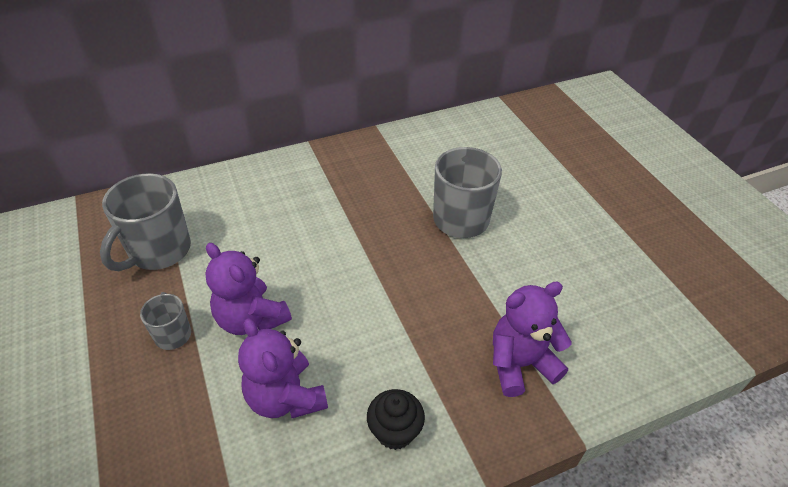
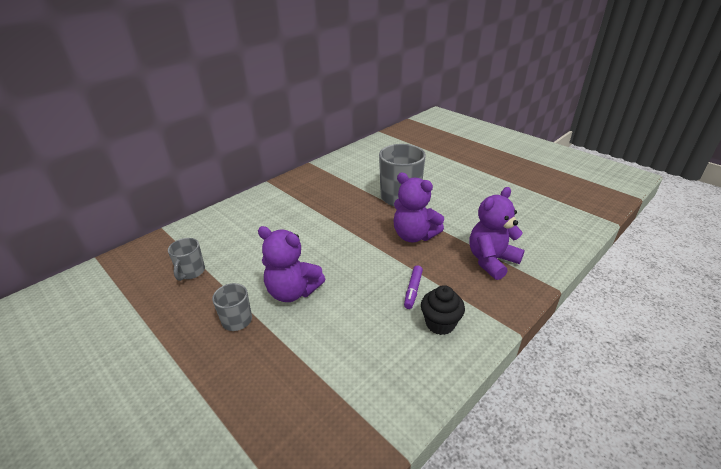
camera: 20 degrees left, 10 degrees down
(159, 251) = (191, 272): grey mug -> grey mug, size x0.53
(285, 397) = (350, 330): purple teddy bear -> purple teddy bear (414, 235)
(391, 370) = (413, 290): none -> purple marker

